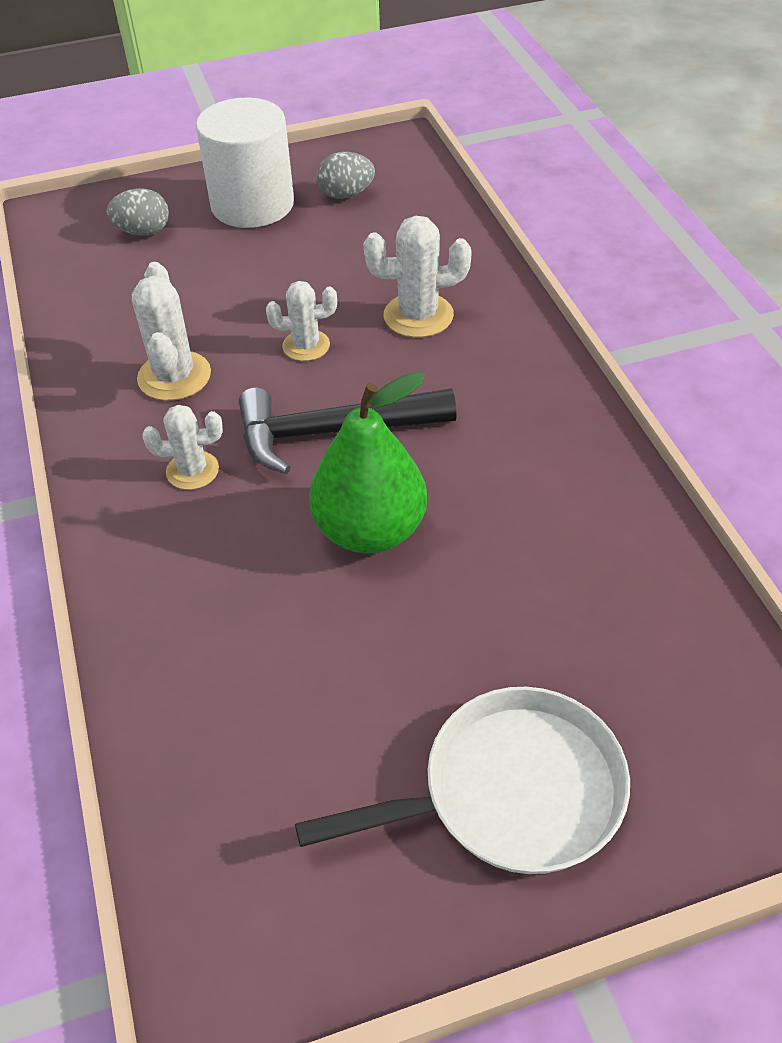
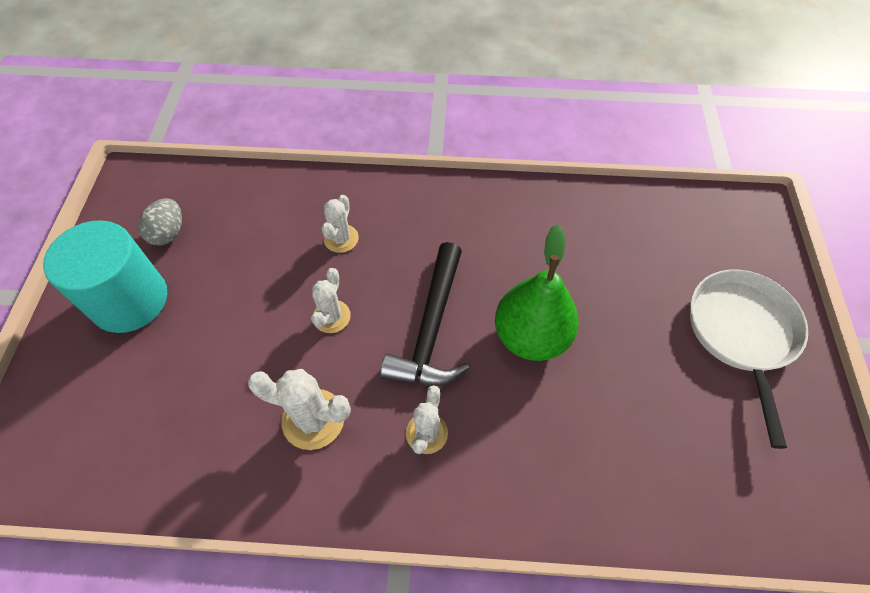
camera: 70 degrees left, 10 degrees up
(143, 232) = (101, 396): grey egg -> none
(252, 204) = (130, 300): white cylinder -> turquoise cylinder
(418, 316) = (341, 238): white cactus -> white cactus, size x0.66

